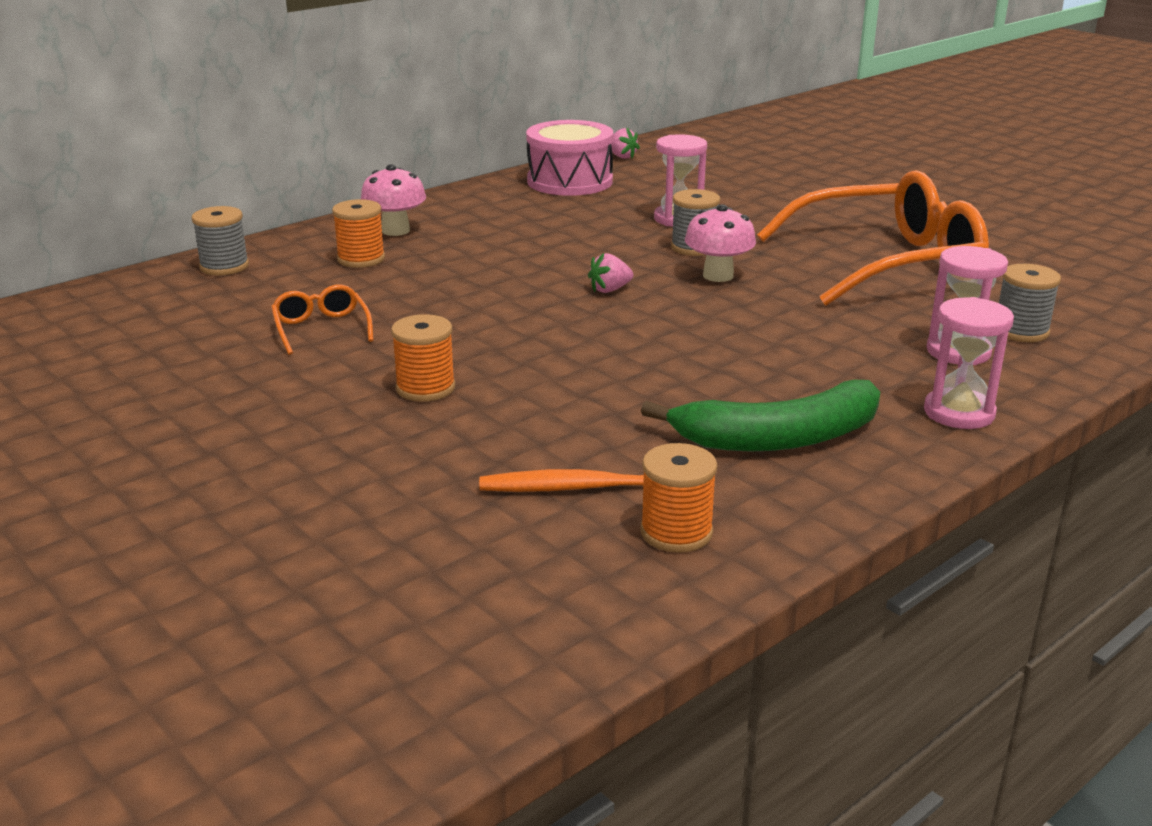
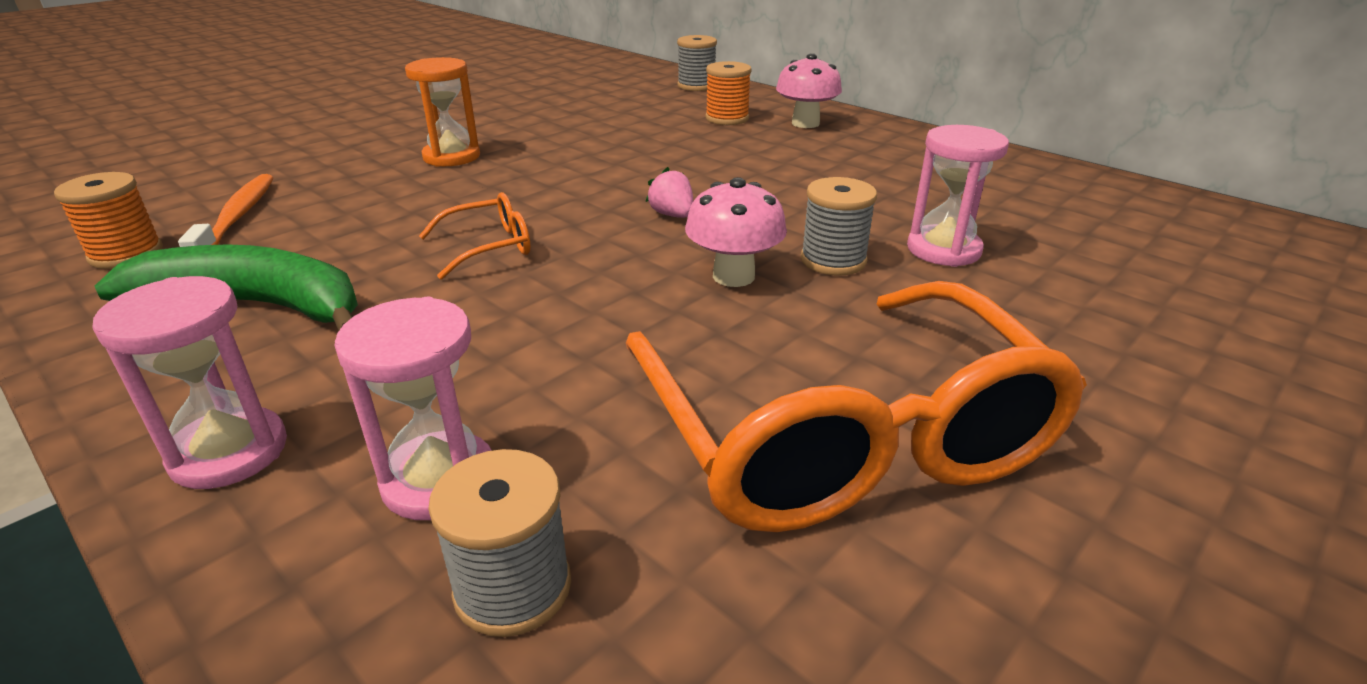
camera: 85 degrees right, 5 degrees up
(321, 329) = (574, 120): orange glasses -> orange glasses (489, 247)
(425, 388) = (451, 157): orange spool -> orange hourglass
(570, 181) = (1035, 183): pink drum -> none
(621, 157) = (1186, 209): pink strawberry -> none
(778, 438) = (258, 306): green banana -> green banana turned 120 degrees clockwise

